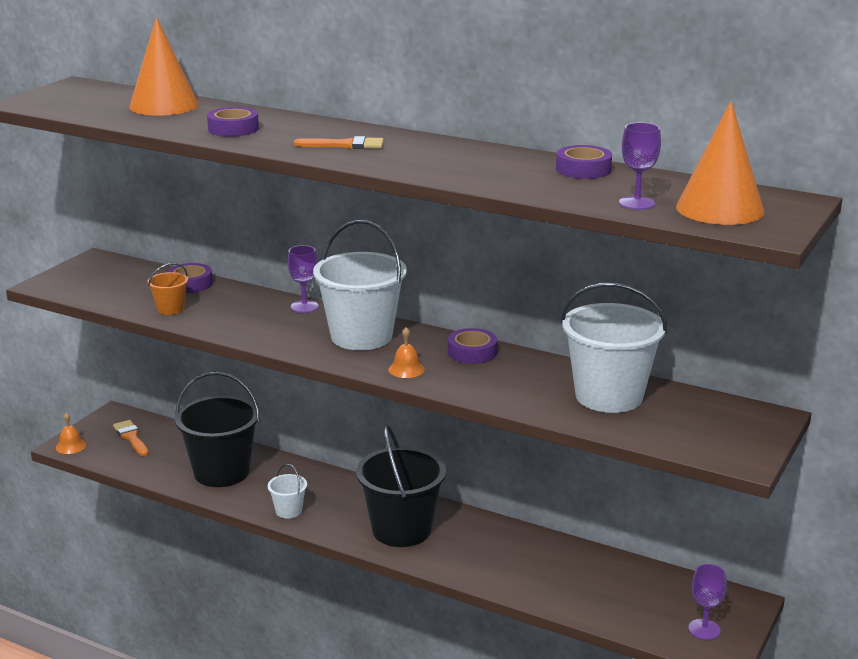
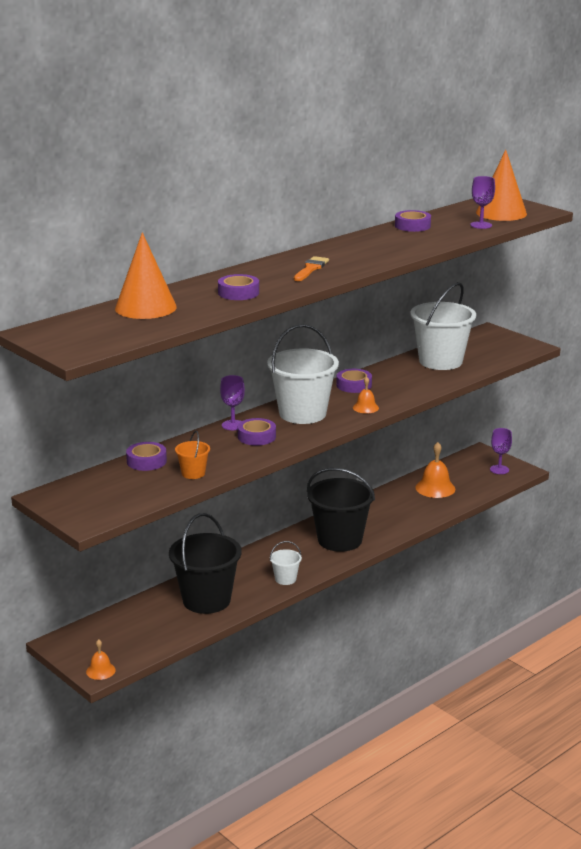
camera: 70 degrees left, 0 degrees up
(131, 437) = (110, 637): orange brush -> none
(280, 323) = (256, 437): none -> purple tape
(596, 579) = (435, 488): none -> orange bell

